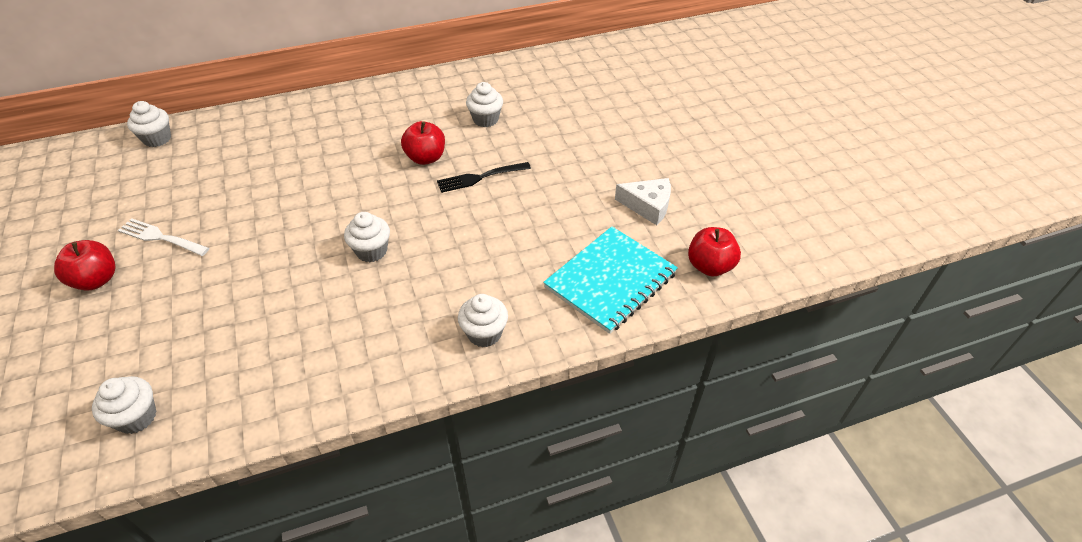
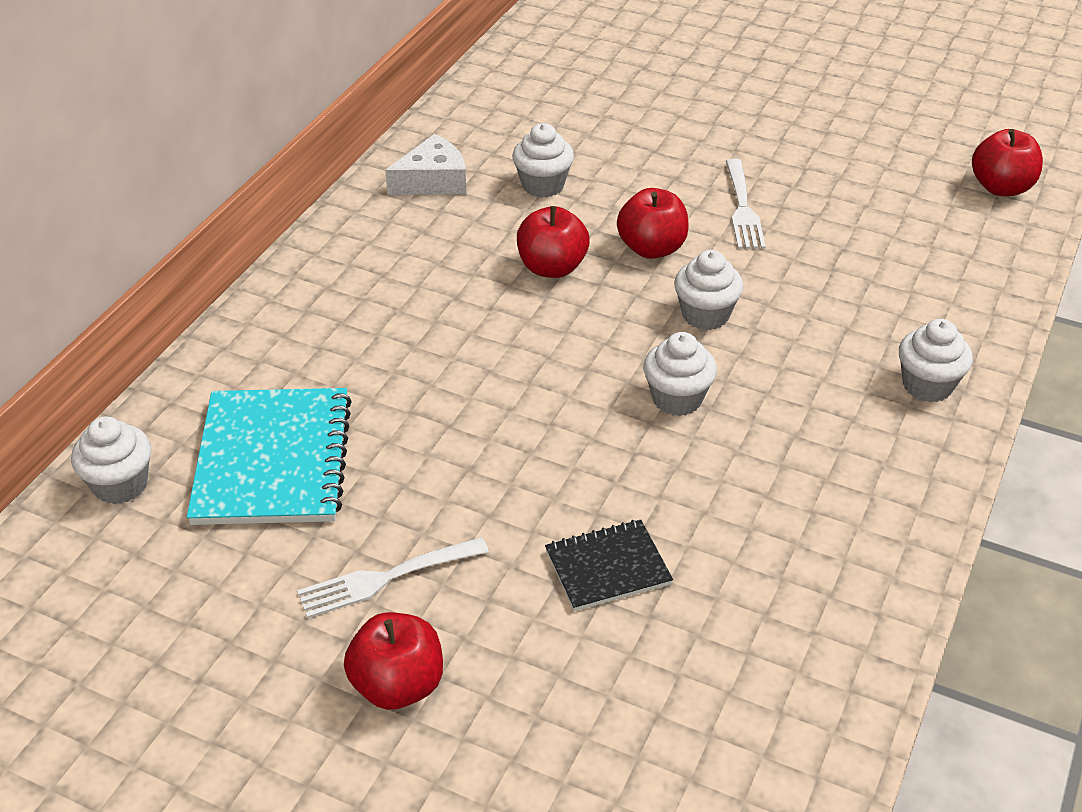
camera: 45 degrees left, 5 degrees down
(137, 417) = (748, 748): white cupcake -> white cupcake (705, 315)
(225, 298) = (607, 567): none -> black notebook
(480, 177) = (651, 248): black fork -> red apple
(553, 186) = (742, 208): none -> white fork
(610, 280) = (947, 258): turquoise notebook -> turquoise notebook (273, 460)
(648, 206) = (861, 169): white cheese -> white cheese (433, 181)

